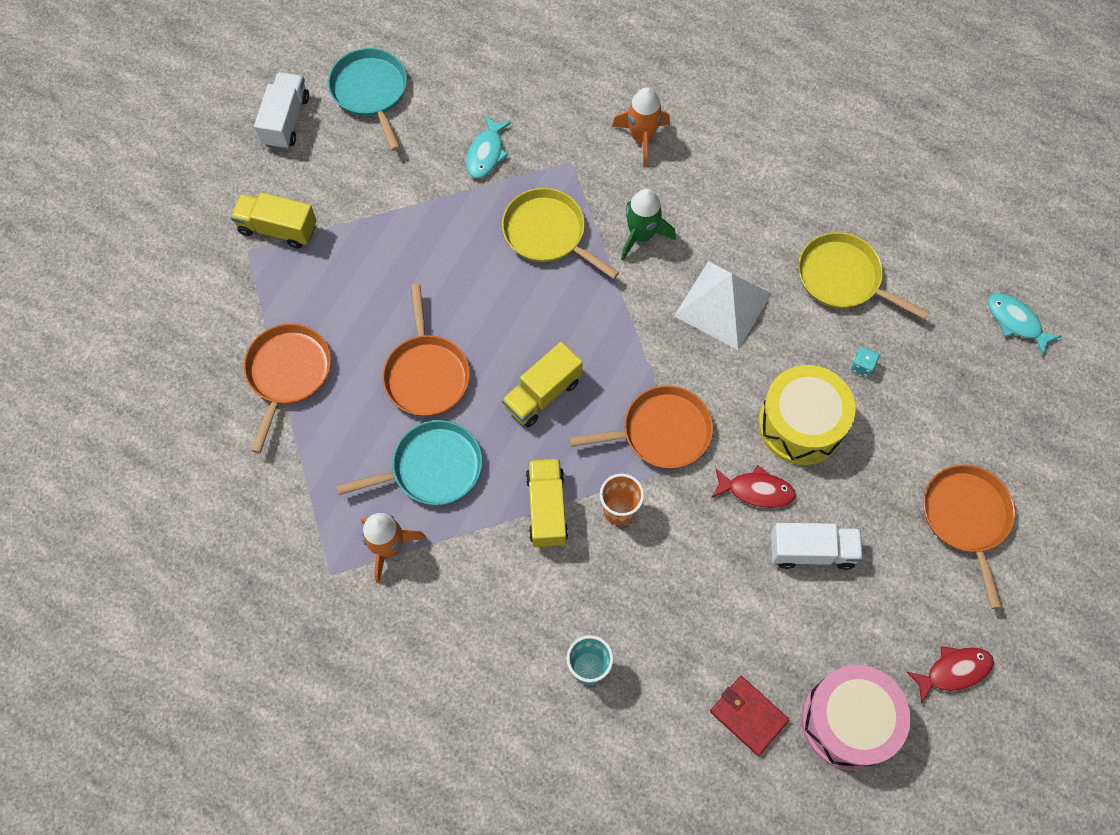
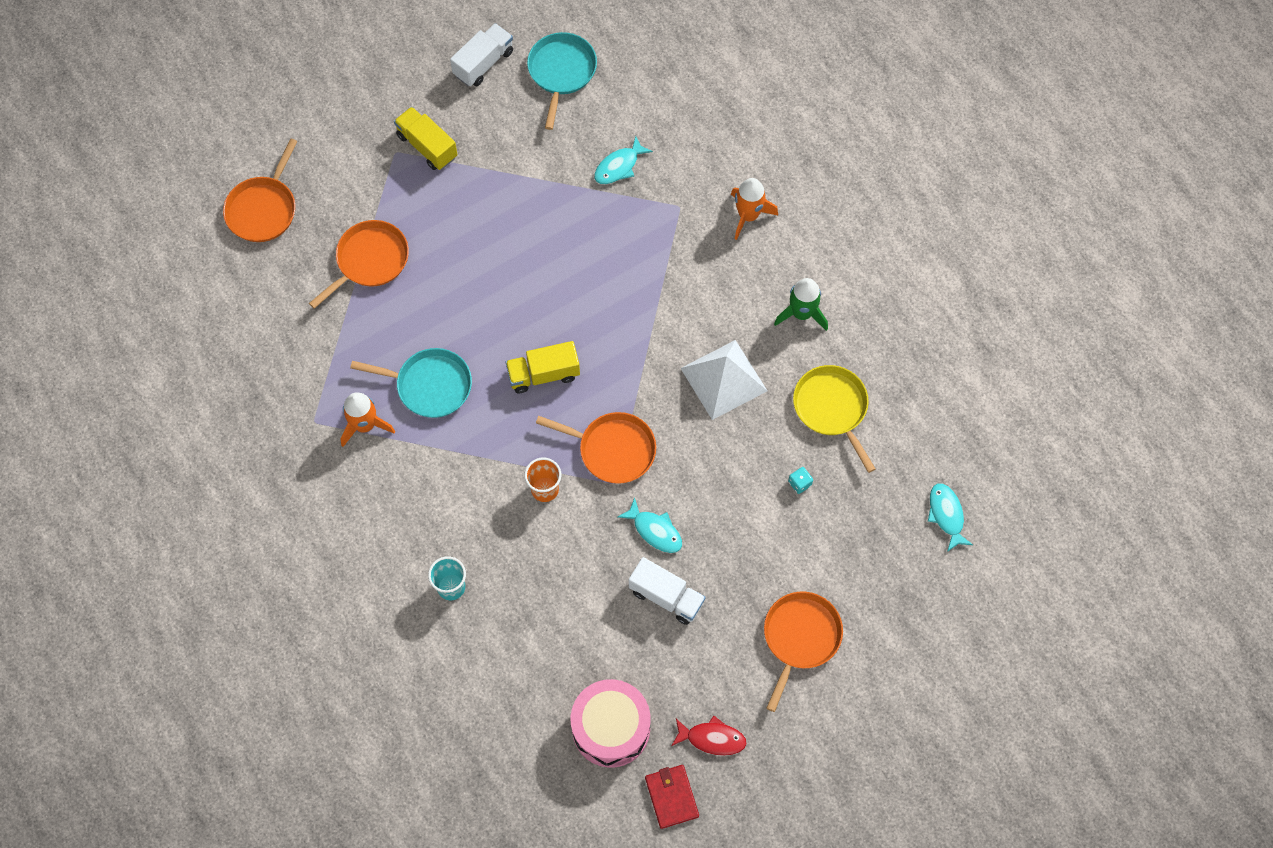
camera: 30 degrees right, 0 degrees up
(426, 374) = (468, 314): orange pan -> orange pan (263, 209)
(547, 233) = (626, 254): yellow pan -> none
(547, 509) = (493, 459): yellow truck -> none
(641, 235) = (696, 293): green rocket -> green rocket (801, 313)
(748, 716) = (542, 683): red wallet -> red wallet (671, 797)
(756, 490) = (655, 530): red fish -> turquoise fish
(801, 424) = (722, 501): yellow drum -> none

